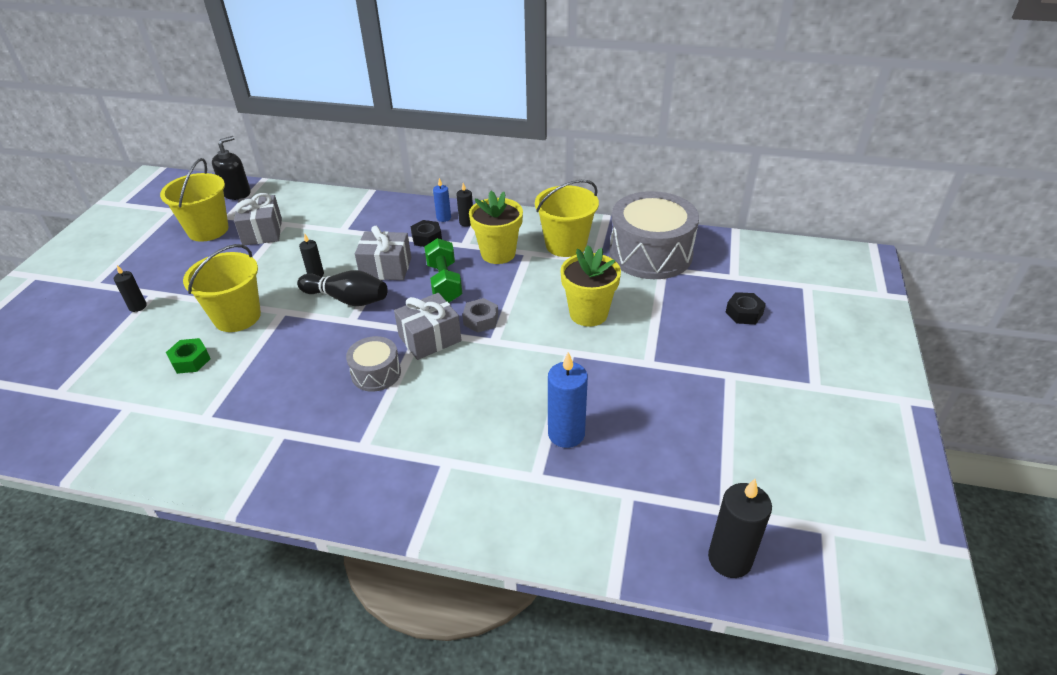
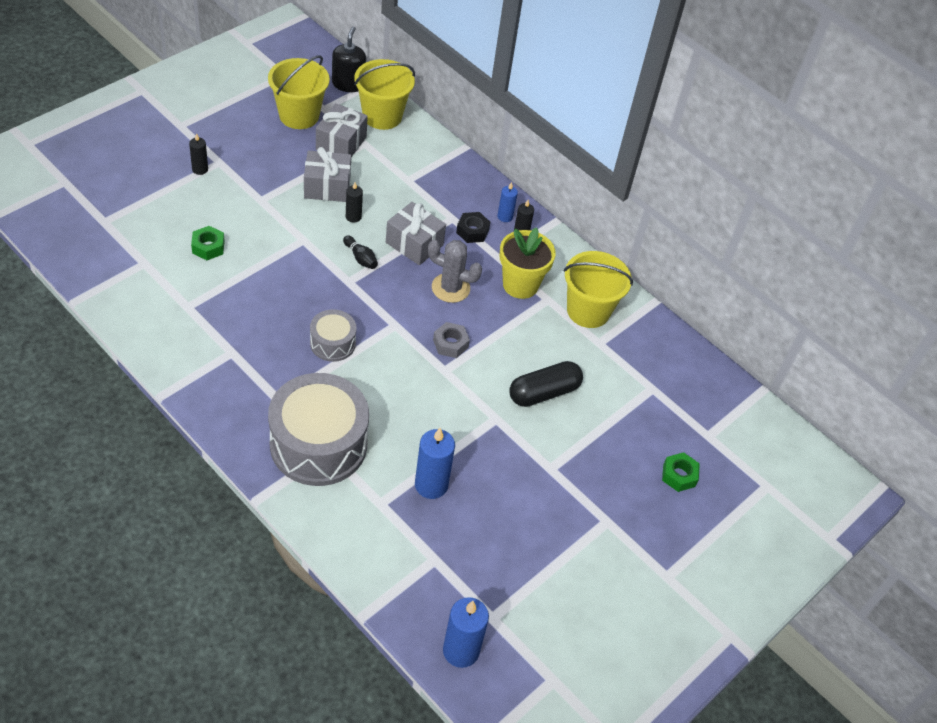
camera: 25 degrees right, 10 degrees up
(237, 193) = (348, 84): black soap dispenser -> black soap dispenser turned 60 degrees counterclockwise
(237, 317) = (266, 224): yellow bucket -> yellow bucket (382, 116)
(347, 299) = (360, 258): black bowling pin -> black bowling pin, size x0.54
(430, 338) = (396, 336): grey gift -> grey gift (327, 187)
(444, 282) = (450, 288): green dumbbell -> grey cactus
(588, 313) = (544, 392): yellow flower pot -> black capsule
(650, 254) = (656, 366): grey drum -> grey drum (318, 444)
(729, 559) = (461, 651): black candle -> blue candle
(744, 313) = (679, 475): black nut -> green nut

